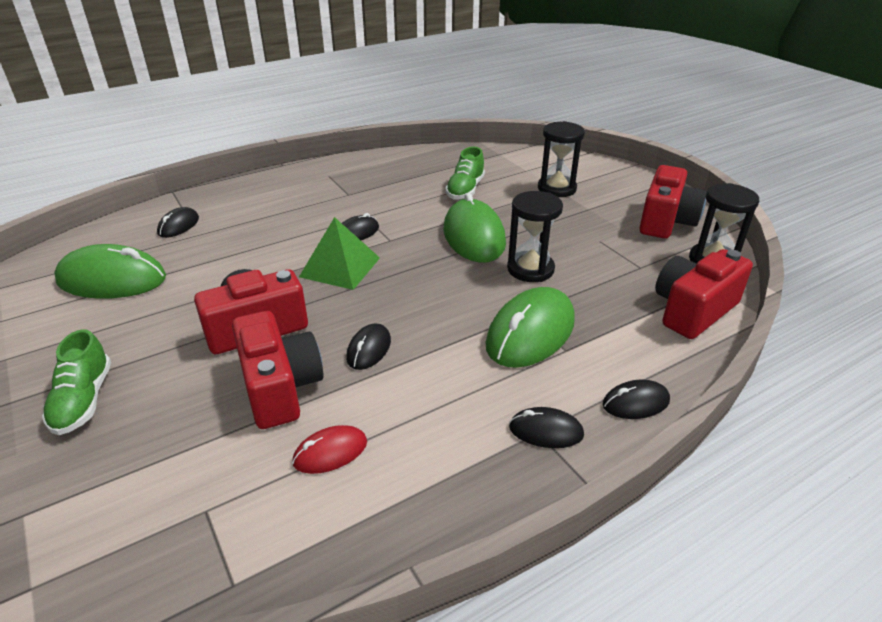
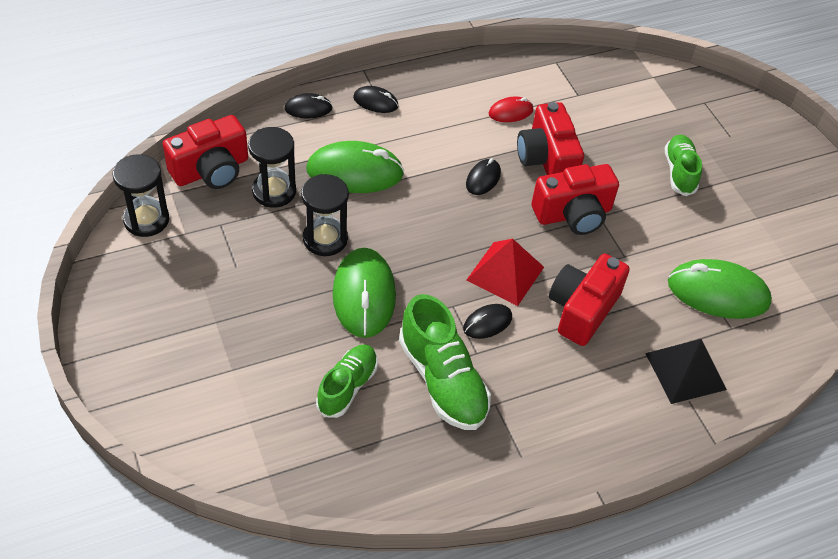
camera: 175 degrees left, 15 degrees up
(178, 226) = (685, 371): black mouse -> black pyramid
(340, 267) = (505, 273): green pyramid -> red pyramid
(391, 200) = (442, 380): none -> green shoe
(530, 333) = (355, 172): green mouse -> green mouse turned 45 degrees clockwise
(556, 188) = (232, 369): black hourglass -> black hourglass (274, 191)
(666, 221) = (145, 284): red camera -> red camera (582, 309)

